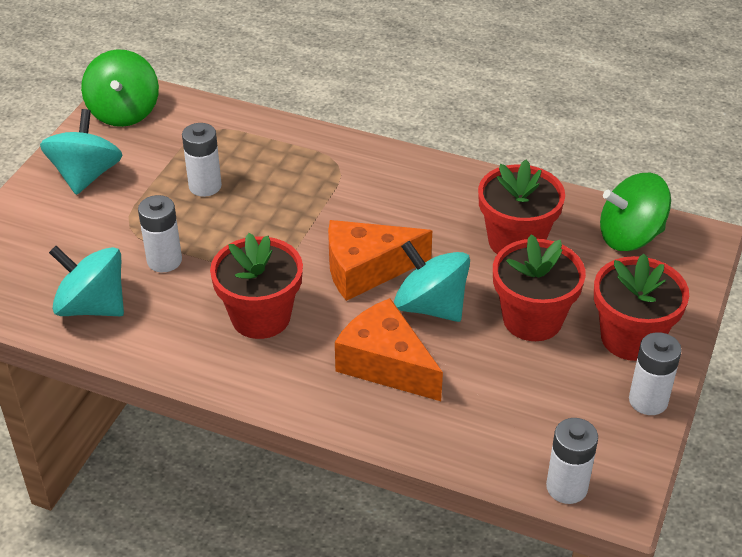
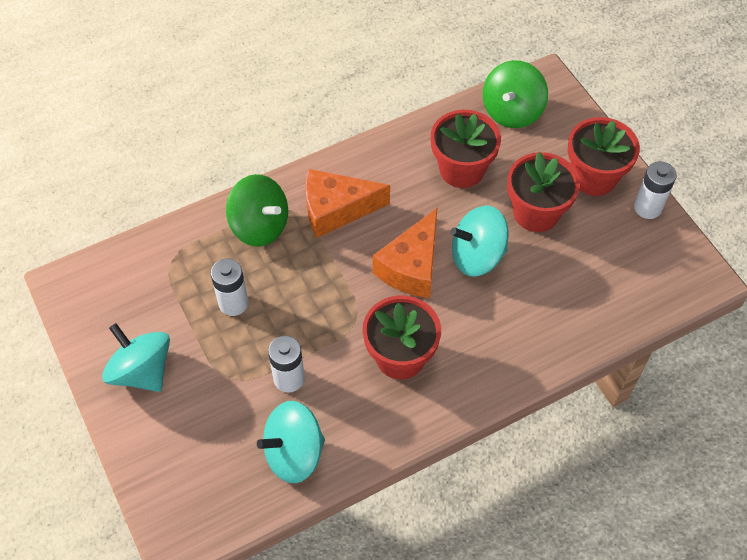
camera: 50 degrees left, 15 degrees up
(124, 112) = (91, 300): green spinning top -> green spinning top (260, 226)
(386, 364) = (505, 316): orange cheese -> orange cheese (336, 210)
(566, 487) = (678, 296): white battery -> none

